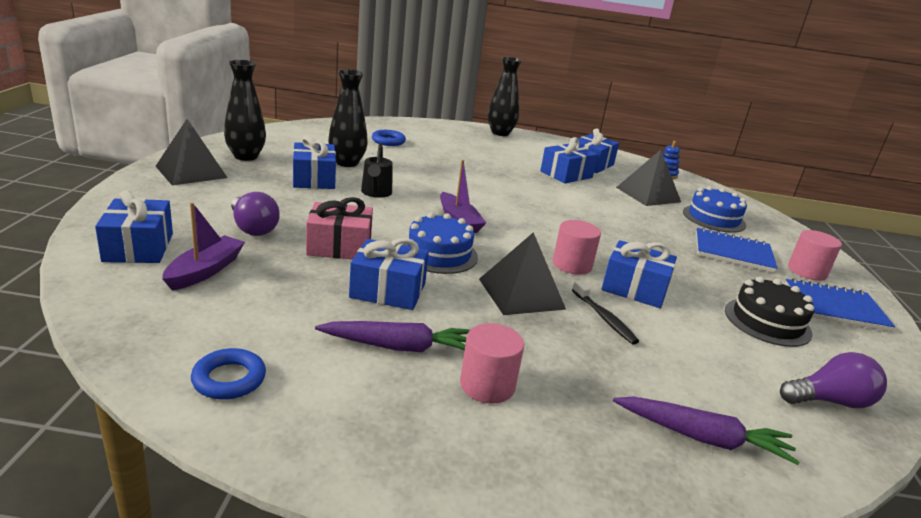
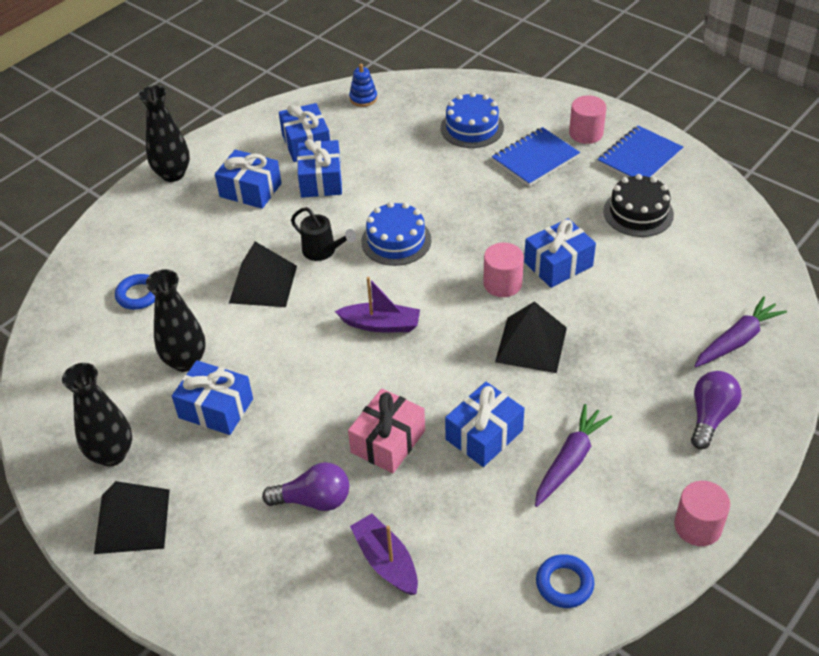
camera: 50 degrees left, 20 degrees up
(138, 247) = (311, 607): blue gift -> blue gift (250, 190)
(376, 193) = (283, 366): black watering can -> black watering can (323, 251)
(439, 254) = (438, 370): blue cake -> blue cake (396, 240)
(487, 385) = (638, 428): pink cylinder -> pink cylinder (697, 526)
(604, 318) = (589, 310): black toothbrush -> none
(648, 194) = (400, 143): black pyramid -> black pyramid (263, 284)
(829, 401) = (733, 248): purple light bulb -> purple light bulb (710, 416)

